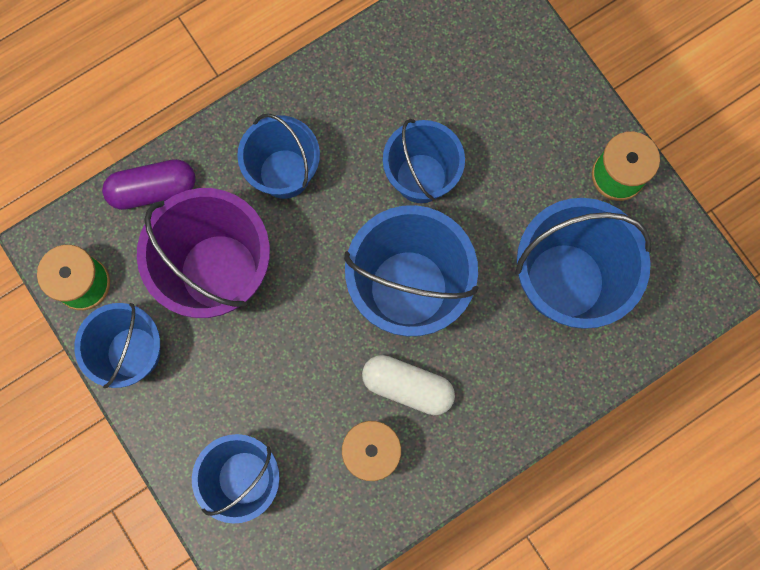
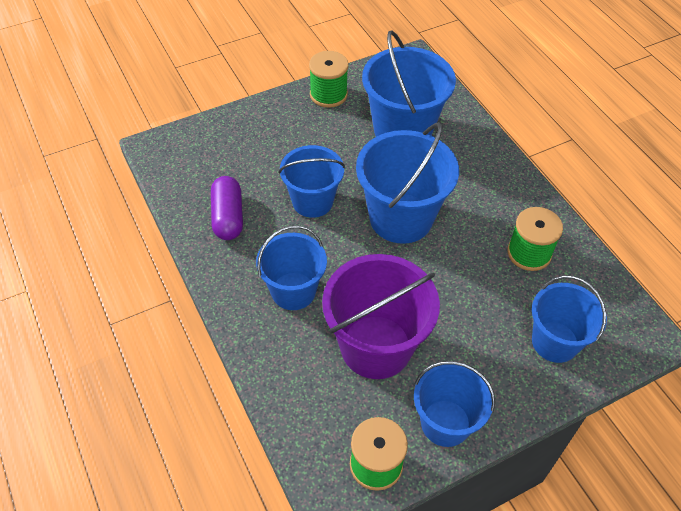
camera: 85 degrees left, 25 degrees down
(153, 189) = (291, 395): purple capsule -> purple capsule (228, 217)
(407, 386) = (478, 226): white capsule -> none

